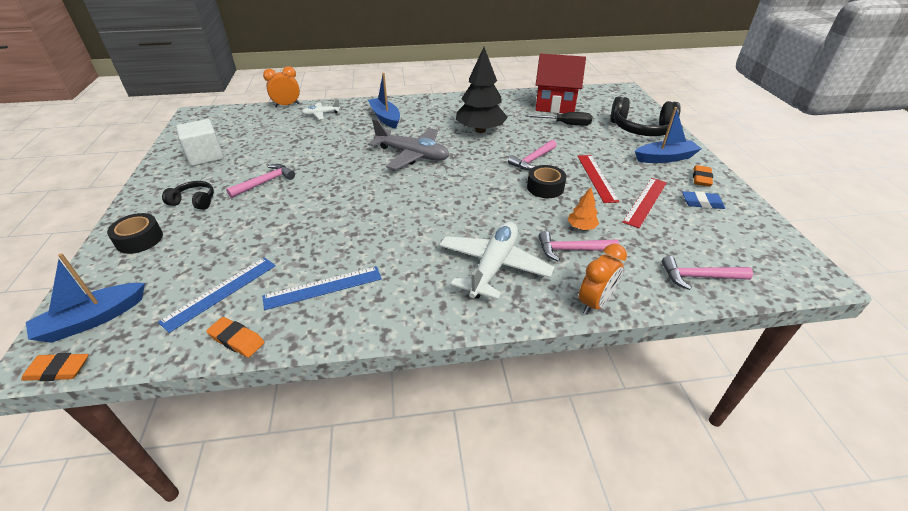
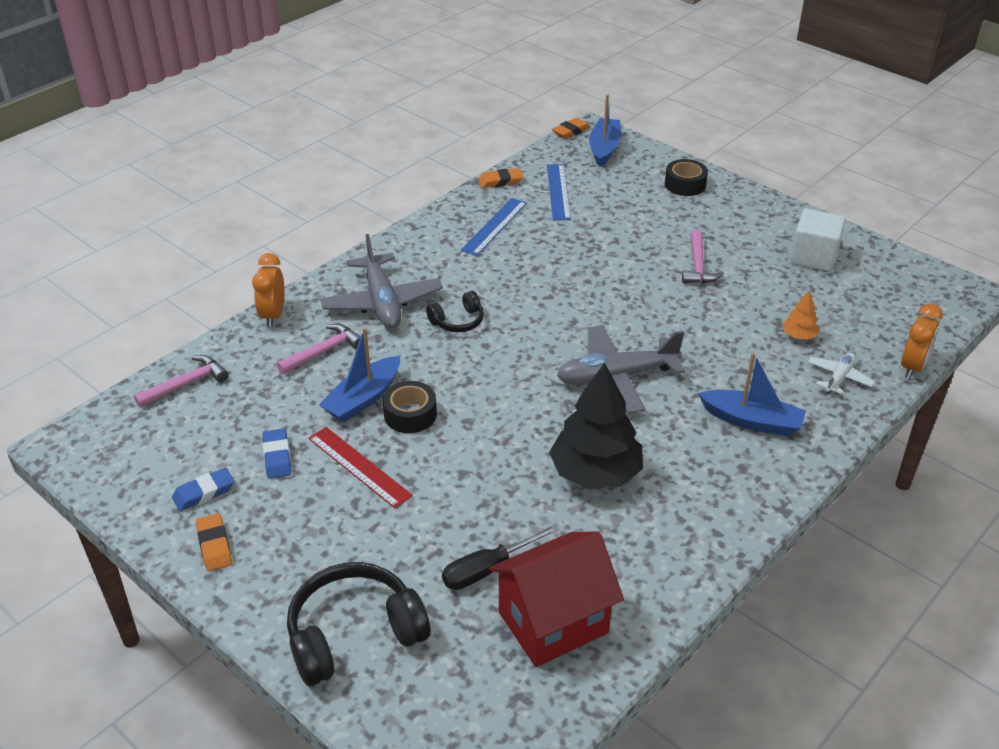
camera: 140 degrees right, 0 degrees up
(194, 201) = (715, 222): black headphones -> black headphones (458, 321)
(493, 266) = (382, 302): white plane -> grey plane
(532, 160) = (464, 453): pink hammer -> none
(581, 227) = (331, 381): orange tree -> orange tree (798, 336)
(645, 201) = (277, 457): red ruler -> blue eraser
(665, 158) = (283, 567): blue boat -> blue boat (363, 398)

